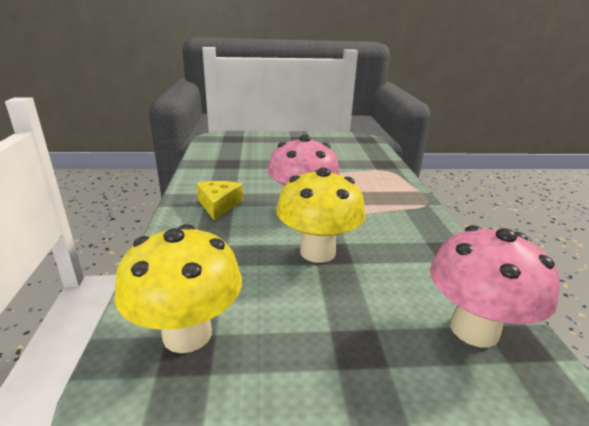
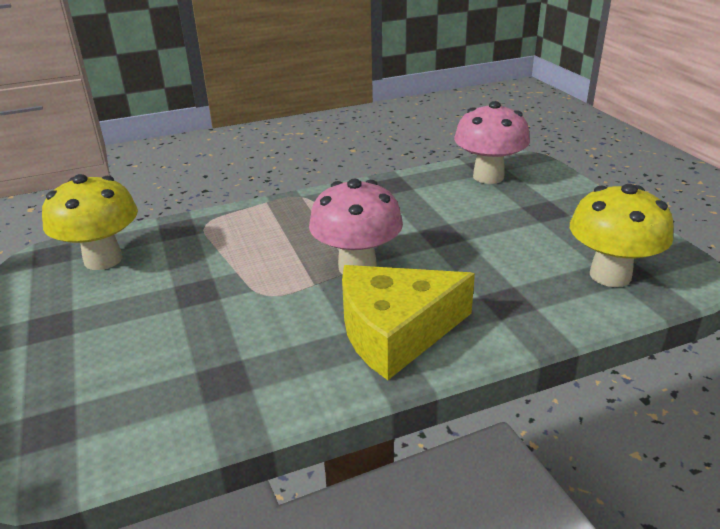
camera: 105 degrees left, 5 degrees up
(218, 205) = (396, 332): yellow cheese -> yellow cheese, size x1.79
(317, 252) = (448, 241): yellow mushroom -> yellow mushroom (103, 259)

